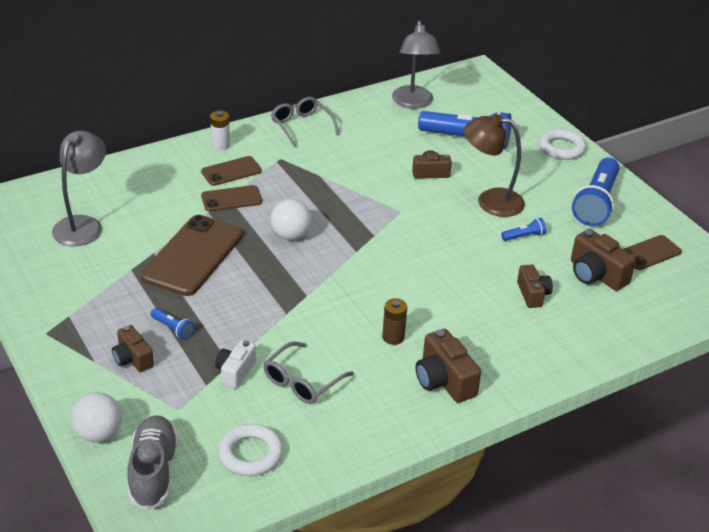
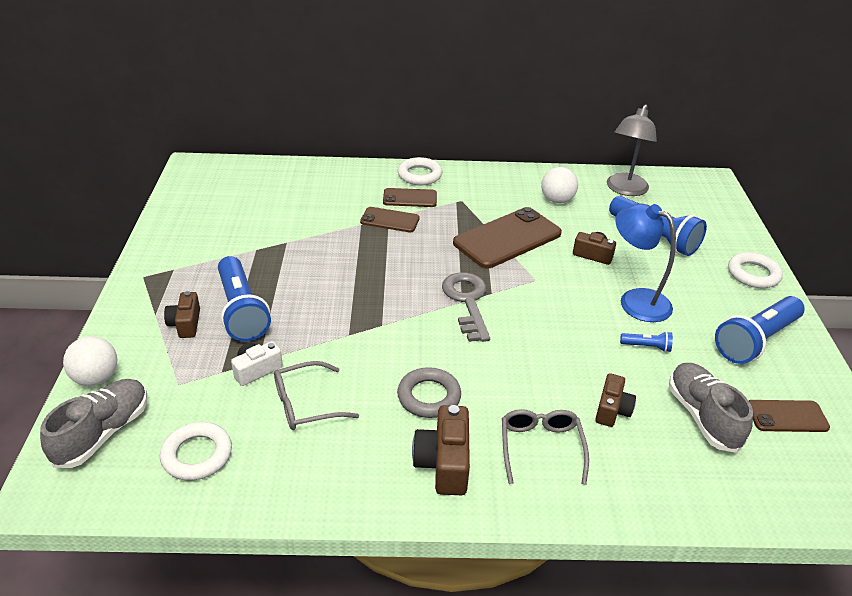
camera: 30 degrees right, 0 degrees up
(83, 225) = (253, 202): grey lamp -> none
(172, 328) = (241, 311): blue flashlight -> blue flashlight, size x2.30
(193, 255) = (315, 255): brown phone -> brown phone (507, 238)
(220, 145) = (419, 175): white battery -> white ring
(290, 235) = (414, 267): white ball -> white ball (557, 200)
(301, 126) = (503, 180): grey glasses -> grey glasses (541, 447)
(360, 250) = (467, 301): none -> grey key
(393, 337) = (429, 396): brown battery -> grey ring
(490, 201) = (635, 300): brown lamp -> blue lamp
(596, 275) = (702, 416): brown camera -> grey shoe

